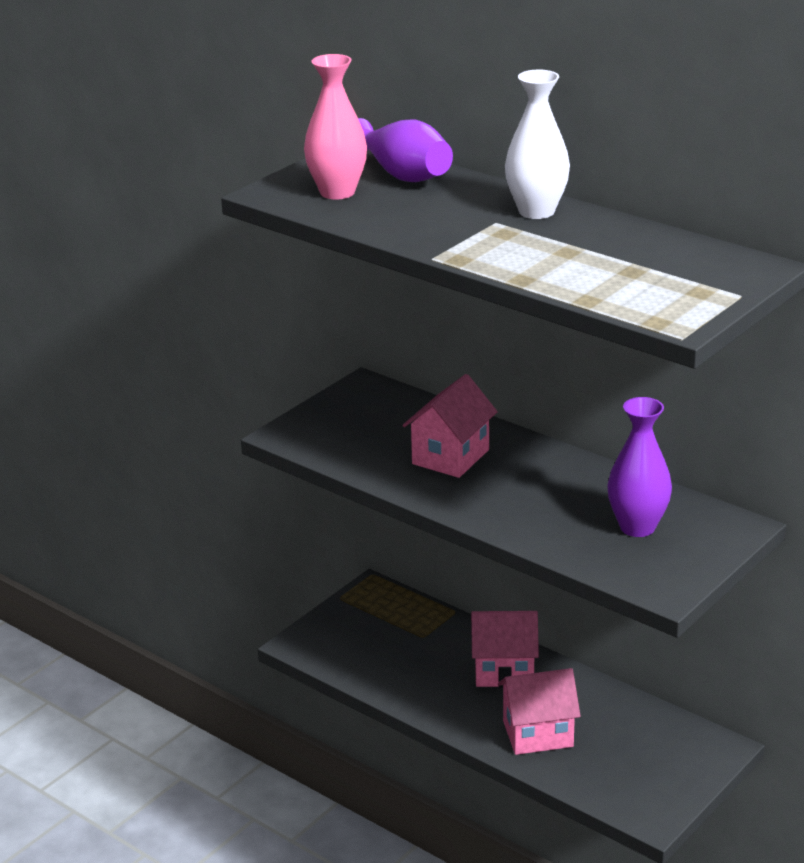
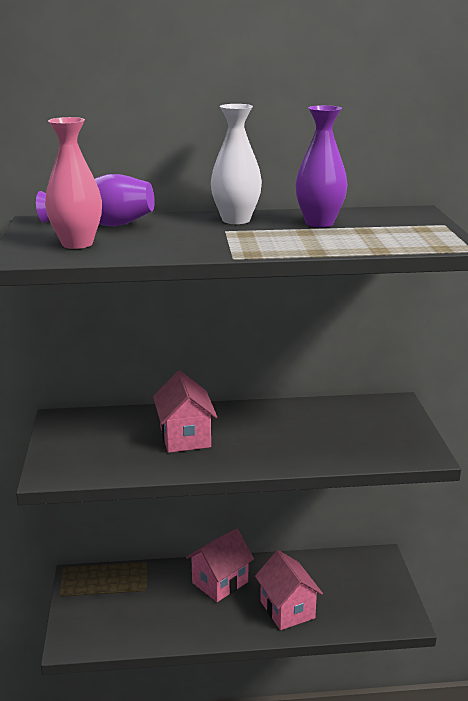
camera: 45 degrees left, 5 degrees down
(538, 734) = (287, 609): pink house -> pink house turned 60 degrees counterclockwise
(637, 527) = (353, 427): purple vase -> purple vase (319, 223)

